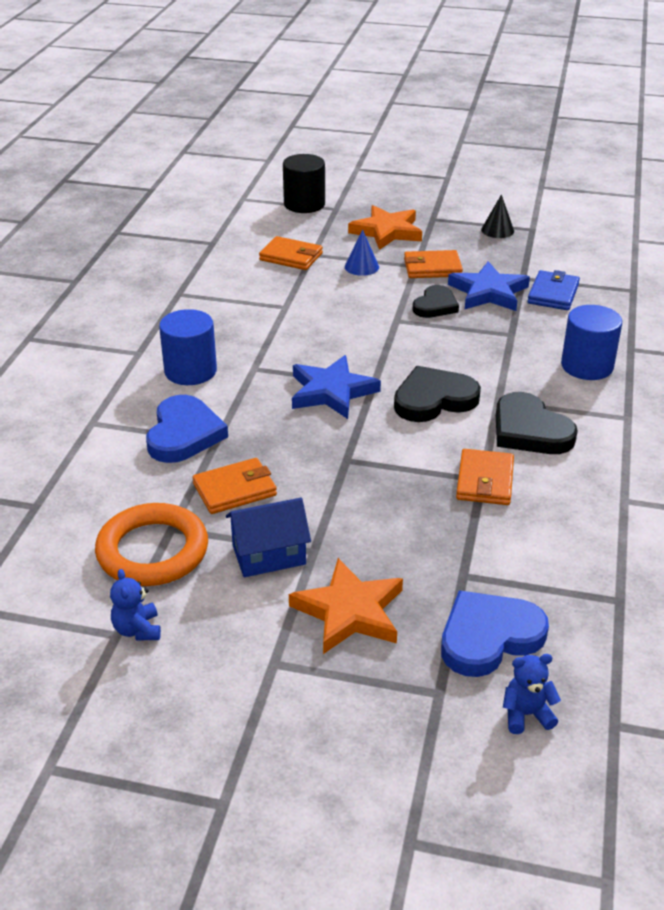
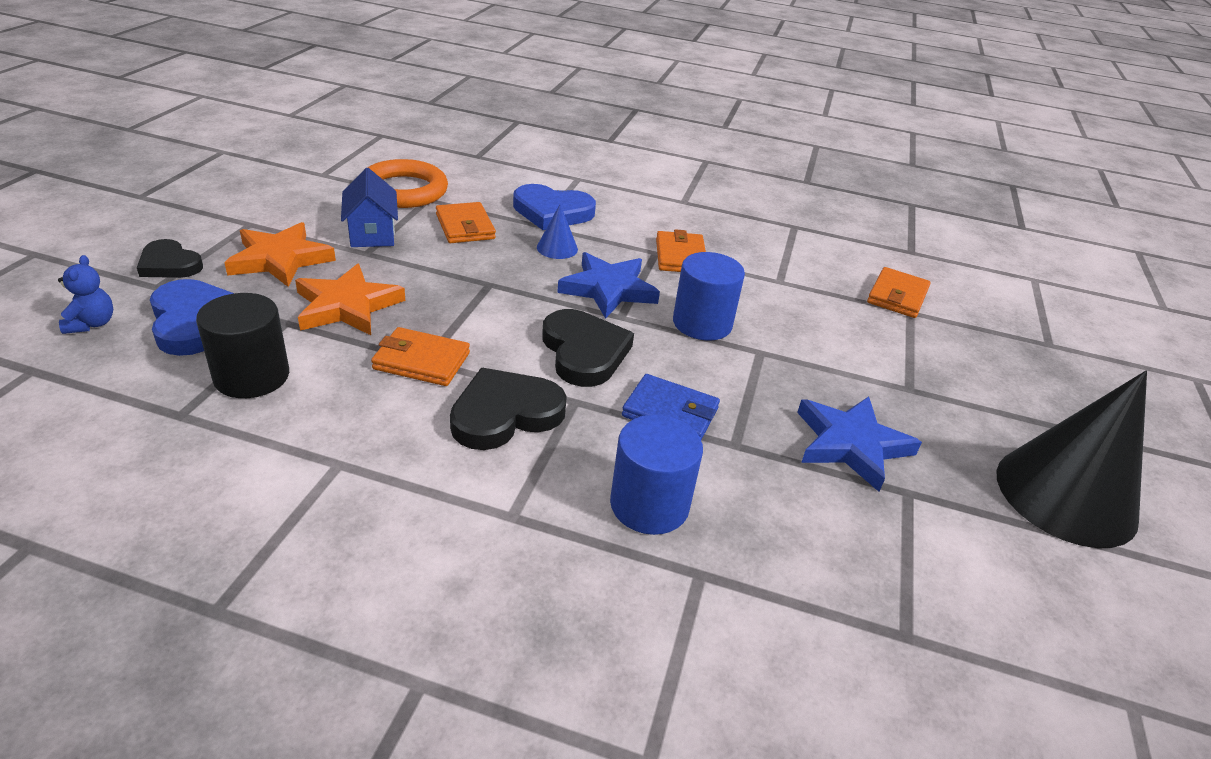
camera: 90 degrees right, 0 degrees up
(137, 630) = (322, 181): blue teddy bear -> none
(190, 371) = (652, 222): blue cylinder -> blue cylinder (702, 323)
(304, 204) = (1046, 320): black cylinder -> black cylinder (252, 376)
(361, 267) = (890, 343): blue cone -> blue cone (557, 248)
(387, 231) = (1001, 378): orange star -> orange star (347, 306)
(432, 268) = (907, 402): orange wallet -> orange wallet (680, 256)
(435, 305) = (802, 388): black heart -> black heart (169, 264)
(497, 230) = (1065, 495): black cone -> black cone, size x2.38
(553, 294) = (863, 516): blue wallet -> blue wallet (670, 412)

